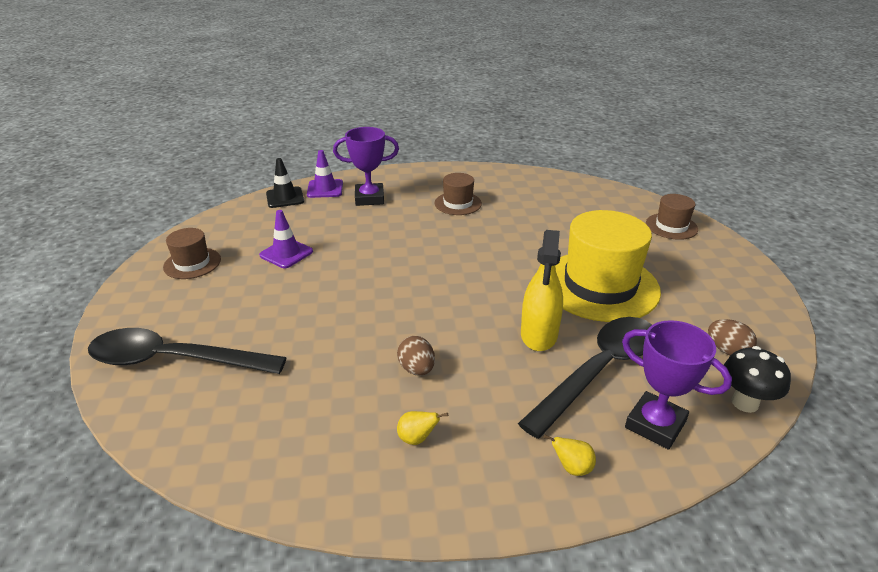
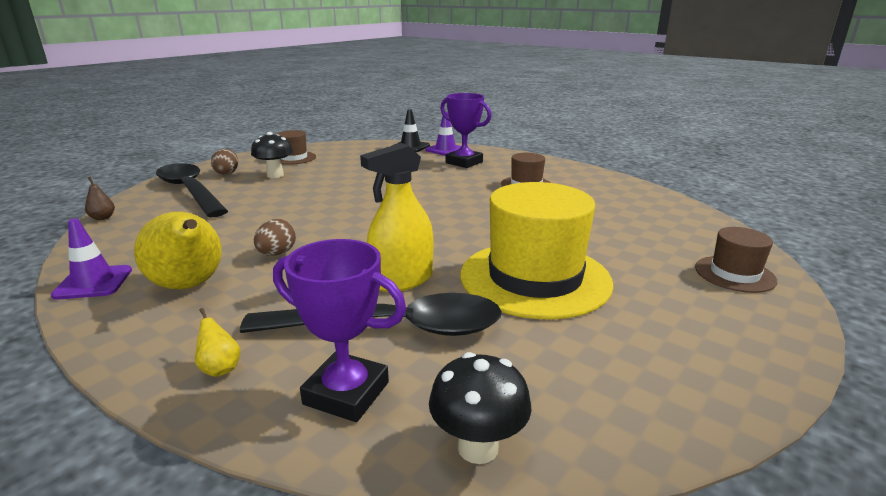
camera: 45 degrees right, 10 degrees down
(154, 445) = (103, 218): none -> brown pear
(223, 294) = (275, 175): none -> black mushroom
(286, 253) = (348, 170): purple traffic cone -> purple traffic cone (93, 283)
(417, 439) = (189, 286): yellow pear -> yellow pear, size x2.36
(655, 424) = (346, 393): purple trophy -> purple trophy turned 60 degrees counterclockwise
(727, 350) = (565, 395): brown egg -> brown egg (227, 173)

